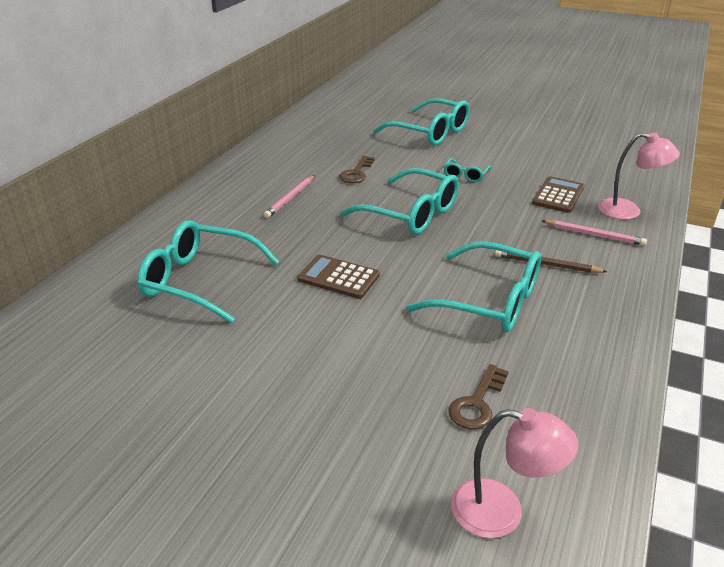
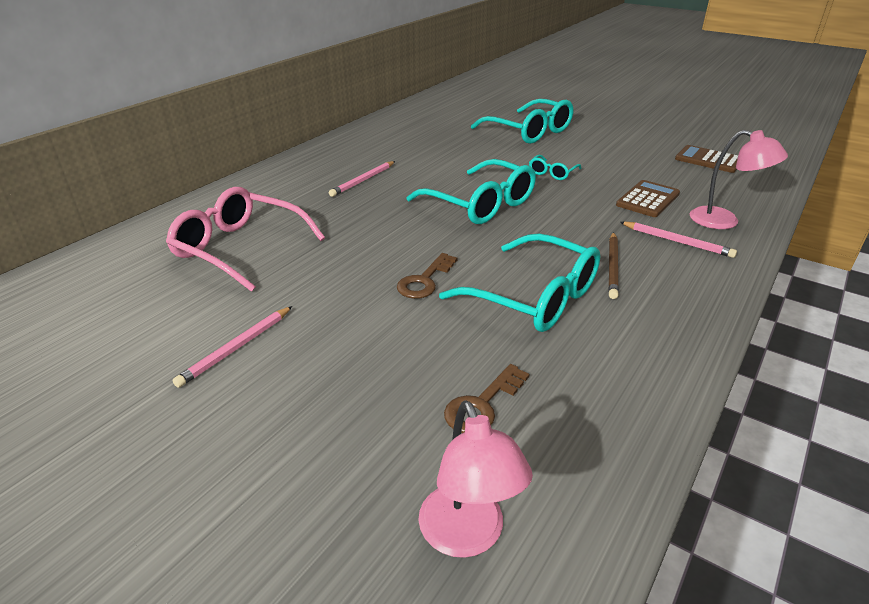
camera: 10 degrees right, 0 degrees up
(200, 281) = (240, 248): turquoise glasses -> pink glasses
(241, 379) = (236, 348): none -> pink pencil
(338, 277) = (380, 258): brown calculator -> brown calculator (708, 160)
(356, 173) = (439, 163): brown key -> brown key (425, 281)
(502, 512) = (467, 536): pink lamp -> pink lamp turned 45 degrees clockwise
(546, 264) = (612, 267): brown pencil -> brown pencil turned 105 degrees counterclockwise

